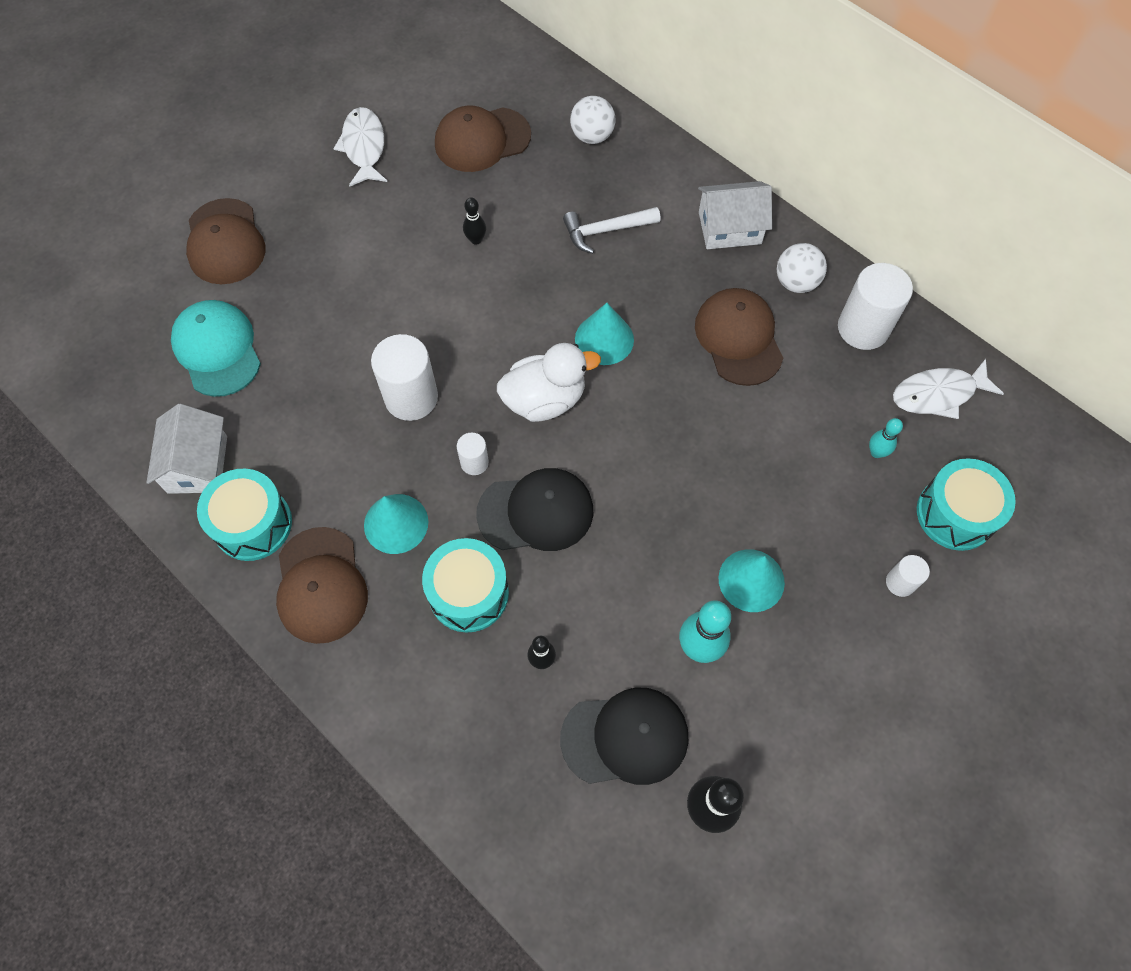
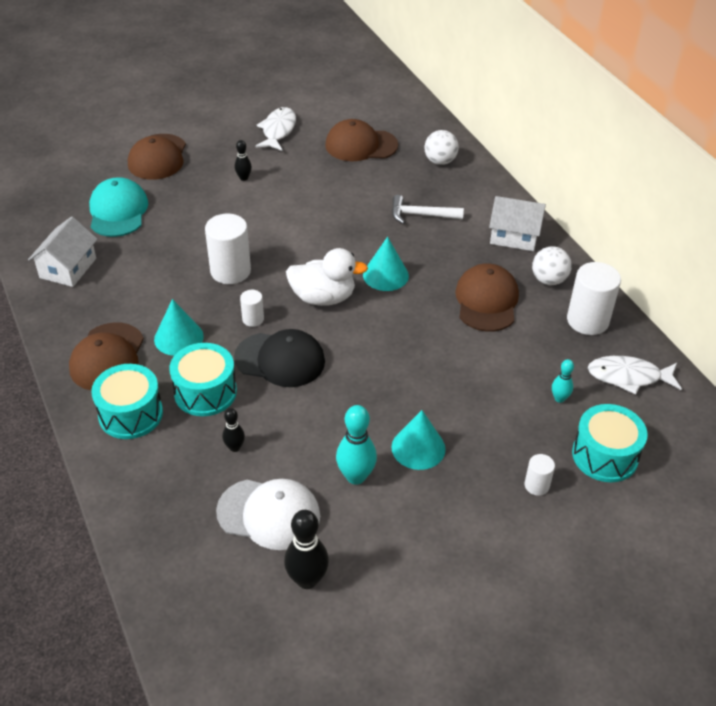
camera: 20 degrees right, 20 degrees down
(253, 524) = (83, 310): turquoise drum -> turquoise drum (130, 414)
(476, 240) = (325, 197): black bowling pin -> black bowling pin (244, 178)
(625, 737) = (269, 514): black cap -> white cap

